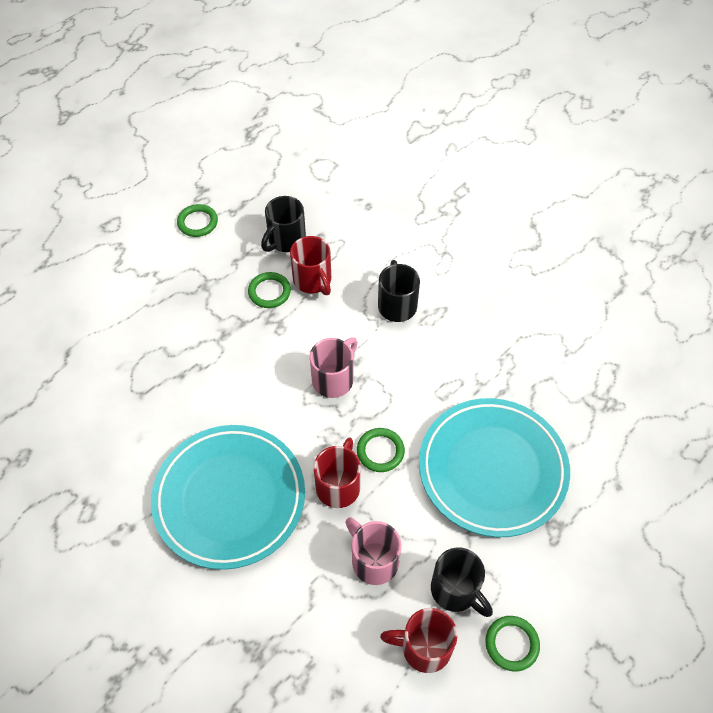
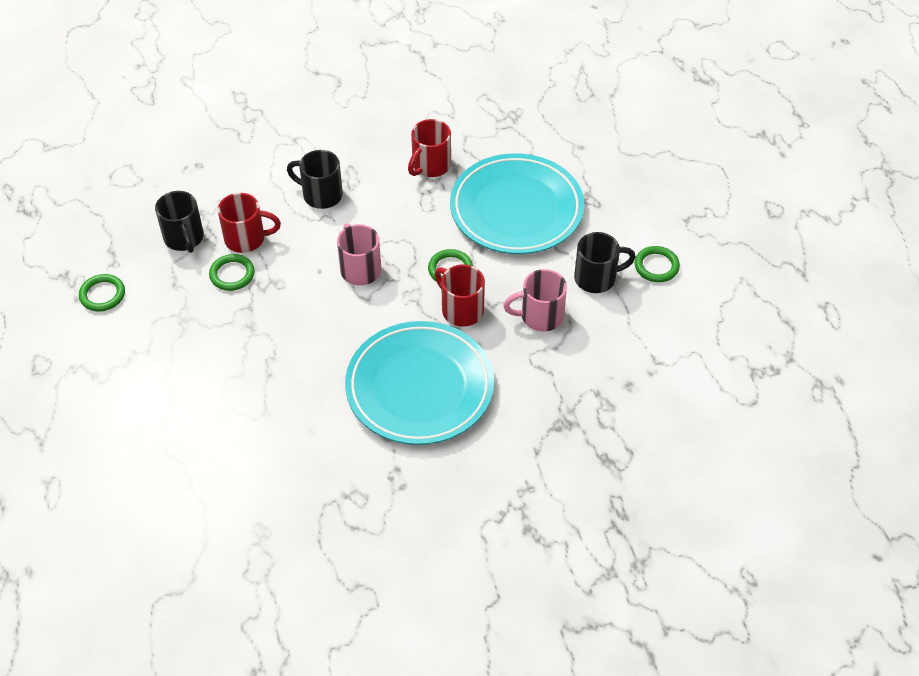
camera: 60 degrees left, 5 degrees down
(424, 647) = (627, 317): red mug -> red mug (430, 166)

